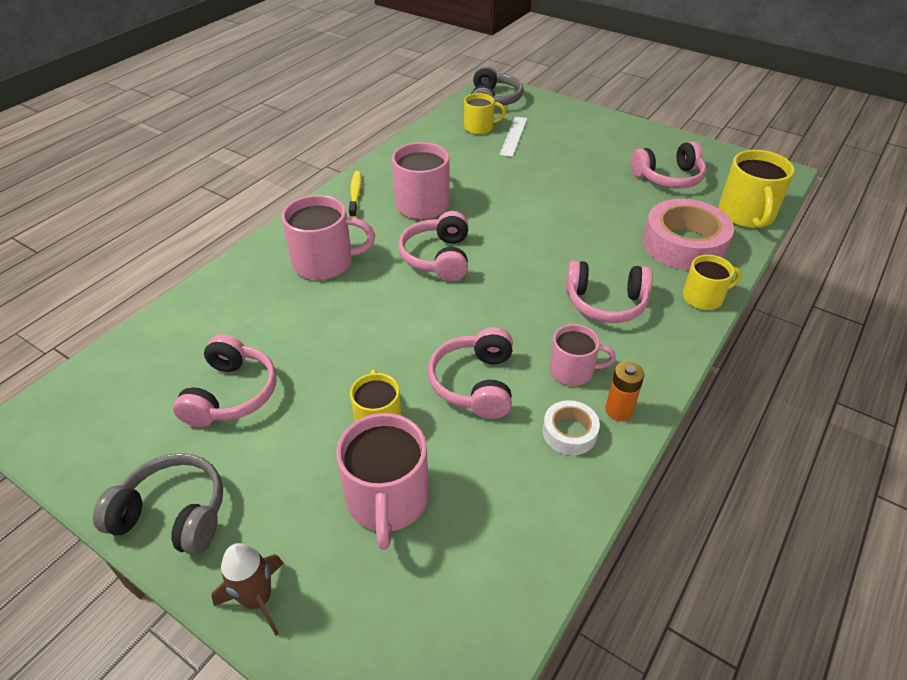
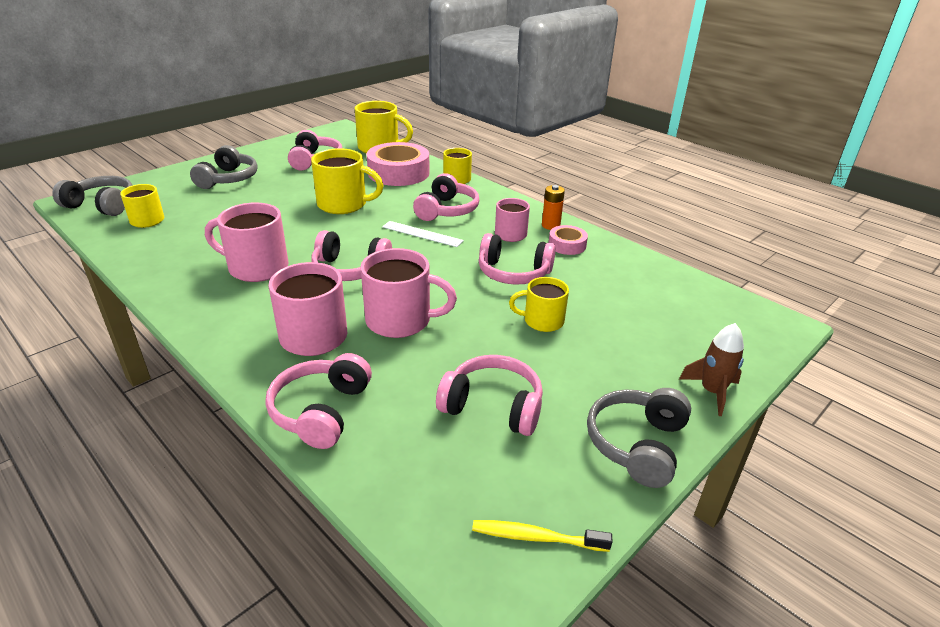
camera: 80 degrees left, 10 degrees down
(226, 290) = (321, 411): none -> pink headphones
(355, 194) = (202, 306): yellow toothbrush -> yellow toothbrush (536, 537)
(387, 500) = (621, 324): pink mug -> pink mug (400, 320)
(513, 136) = (185, 206): white ruler -> white ruler (422, 234)
(569, 432) = (567, 245): white tape -> pink tape
(572, 223) = (344, 204): none -> yellow mug
(583, 140) = (228, 179): none -> grey headphones

